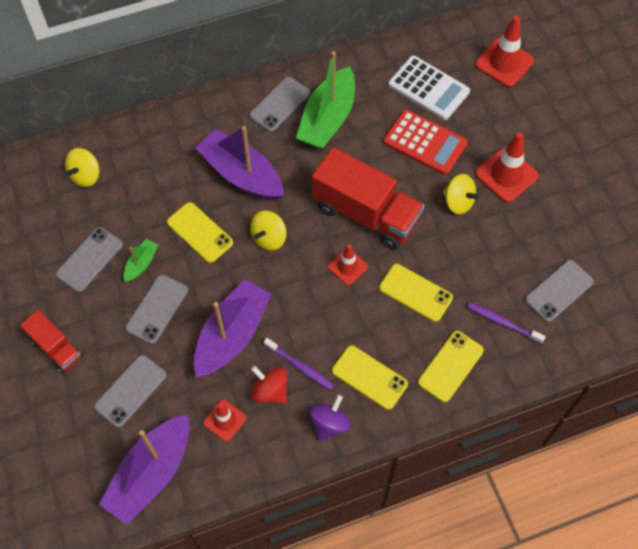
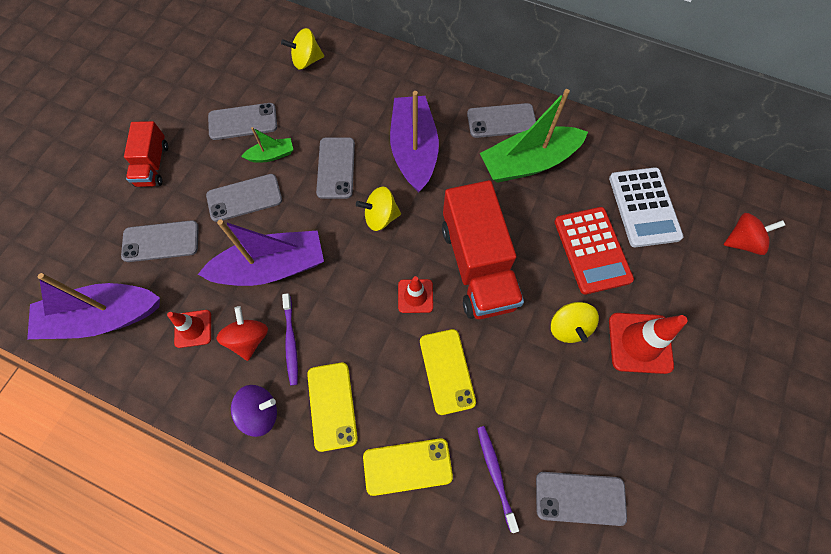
camera: 45 degrees right, 5 degrees up
(200, 232) = (336, 168): yellow phone -> grey phone
(504, 62) = (742, 241): red traffic cone -> red spinning top

